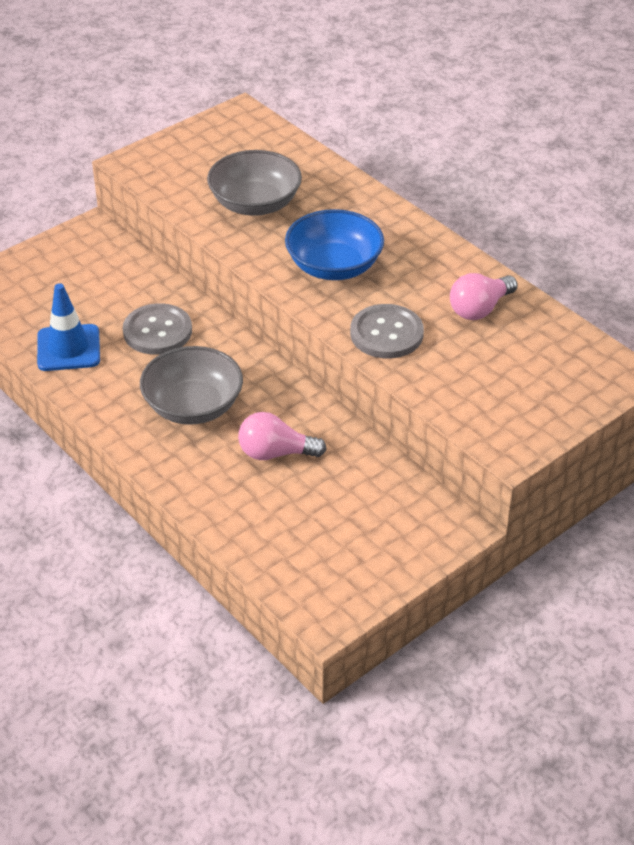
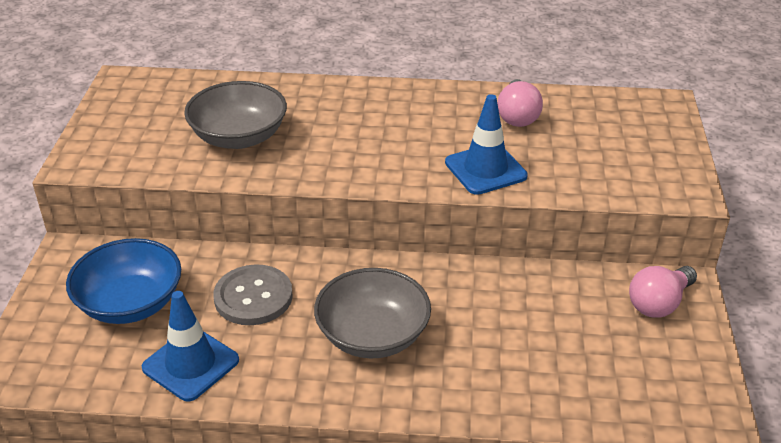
camera: 45 degrees left, 5 degrees down
(275, 453) = (490, 325): pink light bulb -> pink light bulb (659, 303)
(334, 266) = (373, 146): blue bowl -> blue bowl (130, 303)
(386, 333) = (485, 169): grey button -> blue traffic cone

